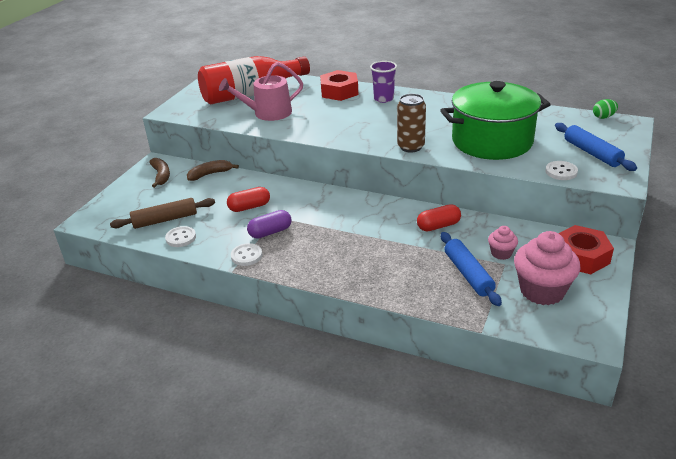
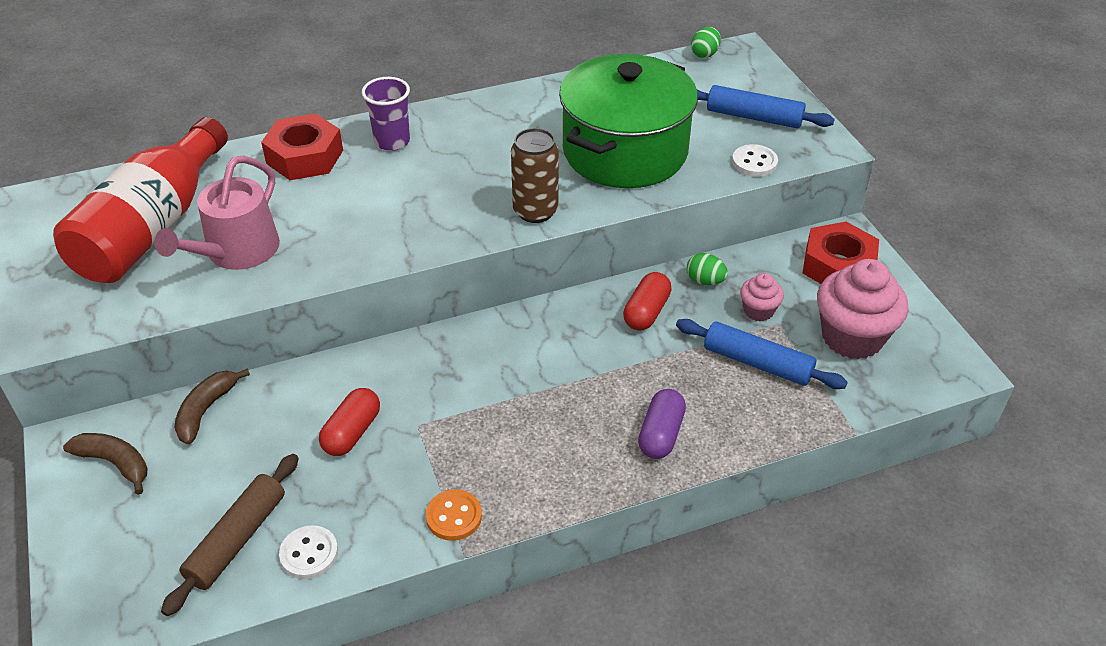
camera: 45 degrees left, 10 degrees up
(246, 256) = (454, 516): white button -> orange button
(270, 232) = (439, 456): purple capsule -> purple capsule (661, 434)
(489, 228) = (705, 281): none -> green egg

